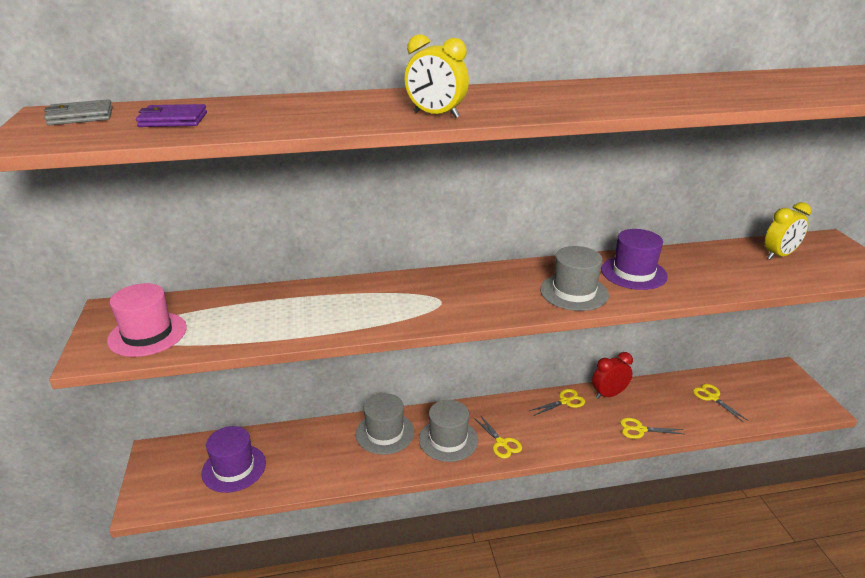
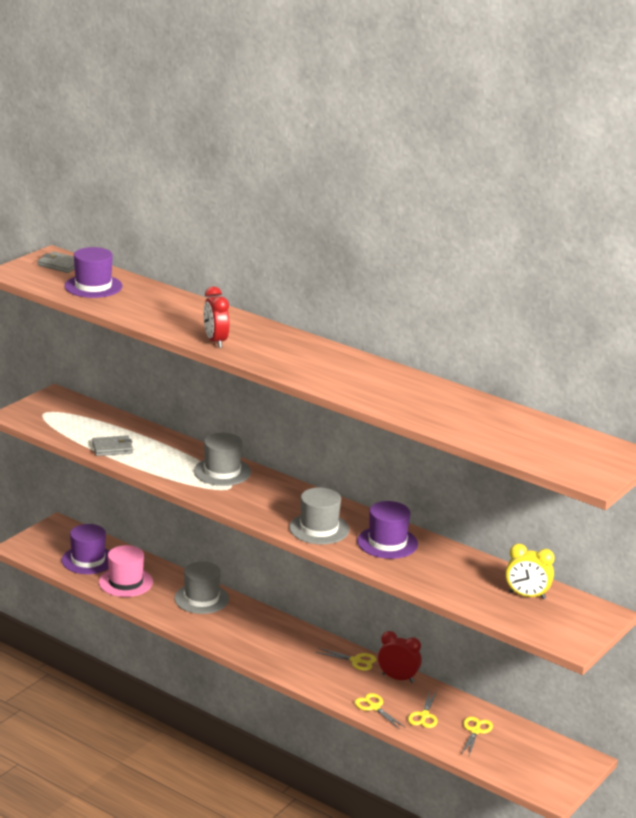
camera: 45 degrees right, 5 degrees down
(147, 334) = (54, 418): pink hat -> pink hat (125, 582)
(173, 120) = (93, 286): purple wallet -> purple hat
(266, 328) = (112, 448): none -> grey wallet
(436, 115) = (215, 341): yellow clock -> red clock
(448, 439) = (234, 627): grey hat -> grey hat (222, 472)
(501, 443) = (264, 651): yellow scissors -> yellow scissors (424, 716)

